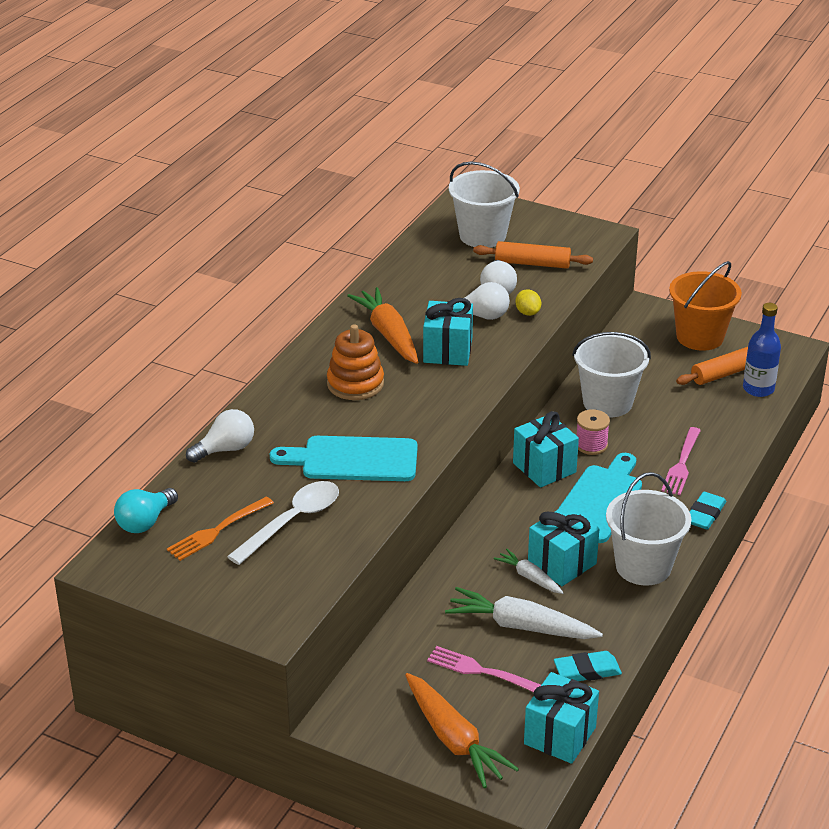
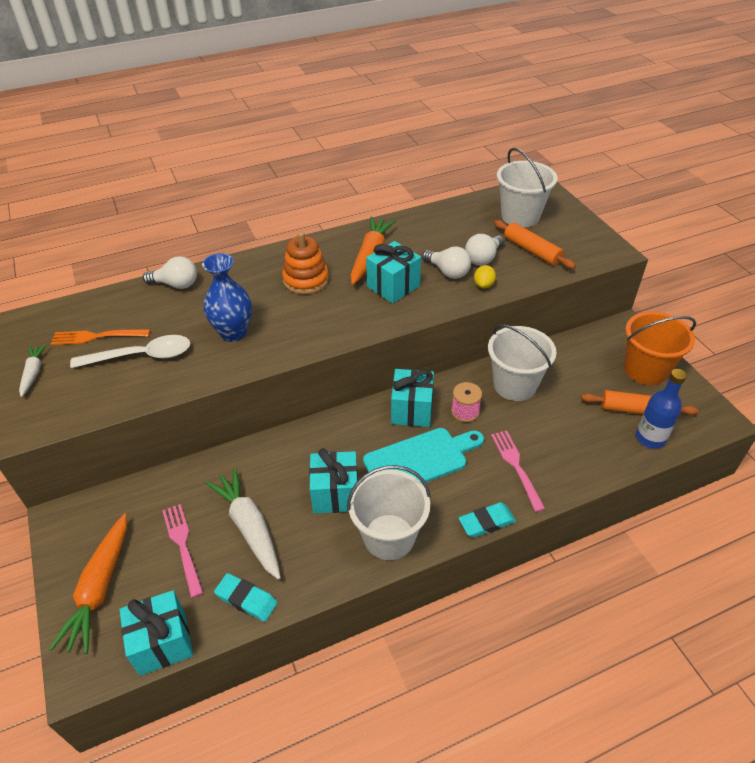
camera: 40 degrees right, 10 degrees up
(145, 522) = (72, 308): turquoise light bulb -> none
(353, 460) = (233, 333): turquoise cutting board -> blue vase
(529, 577) = (301, 490): white carrot -> white carrot (33, 373)
(681, 464) = (516, 466): pink fork -> pink fork turned 105 degrees clockwise

